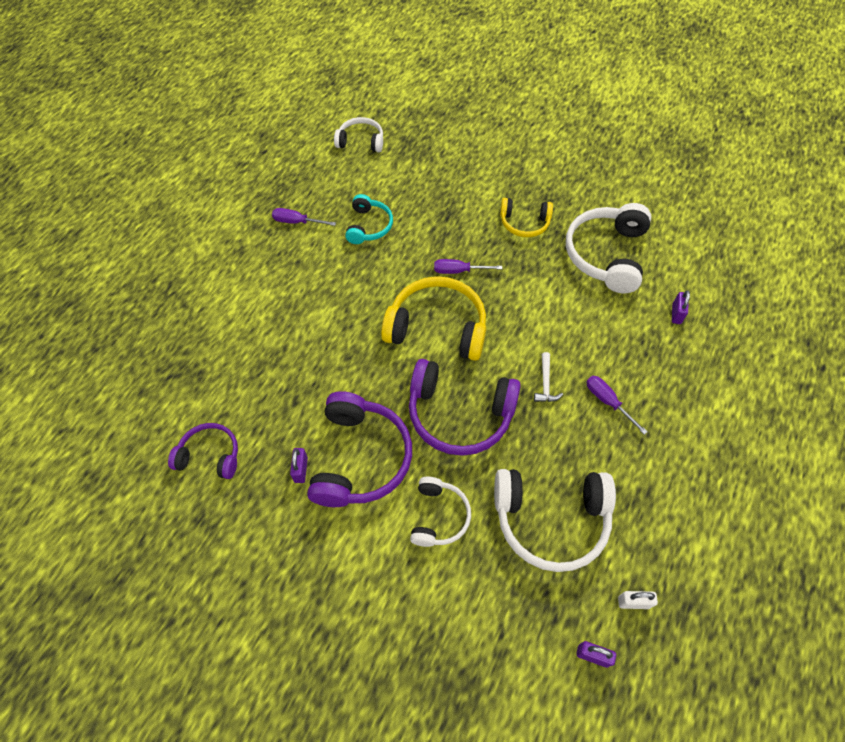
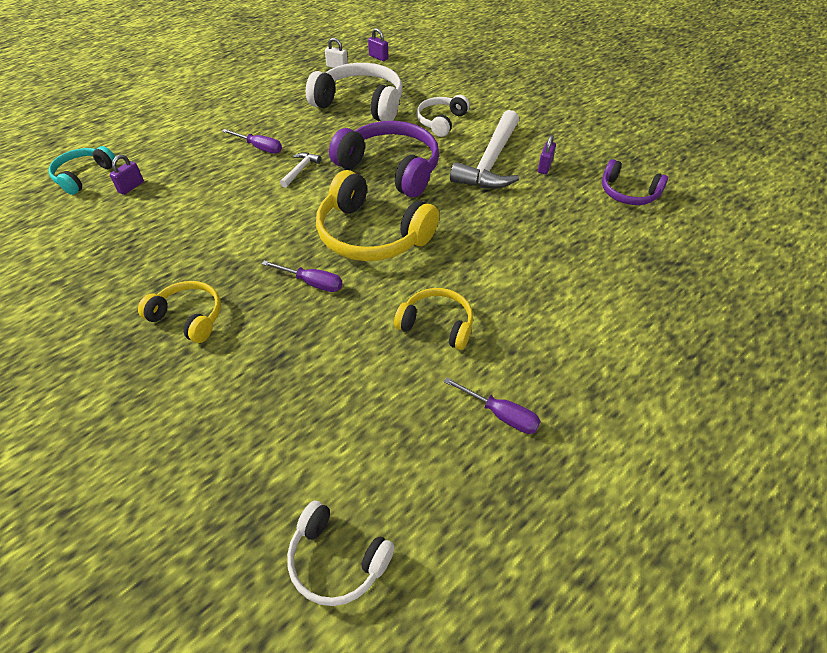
camera: 160 degrees left, 10 degrees down
(354, 266) = (437, 324): none -> yellow headphones
(360, 458) = (490, 162): purple headphones -> white hammer
(369, 226) = (395, 375): turquoise headphones -> turquoise headphones (84, 176)
(606, 255) = (134, 254): white headphones -> none
(607, 401) = (259, 148): purple screwdriver -> purple screwdriver turned 45 degrees counterclockwise

